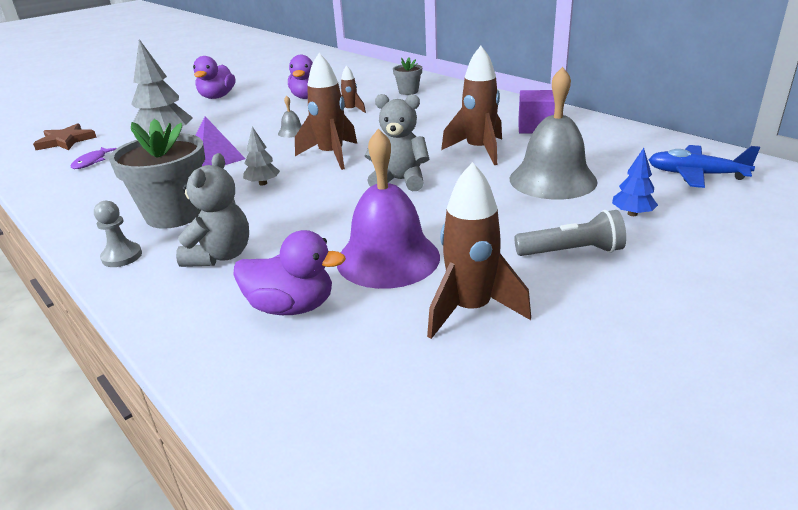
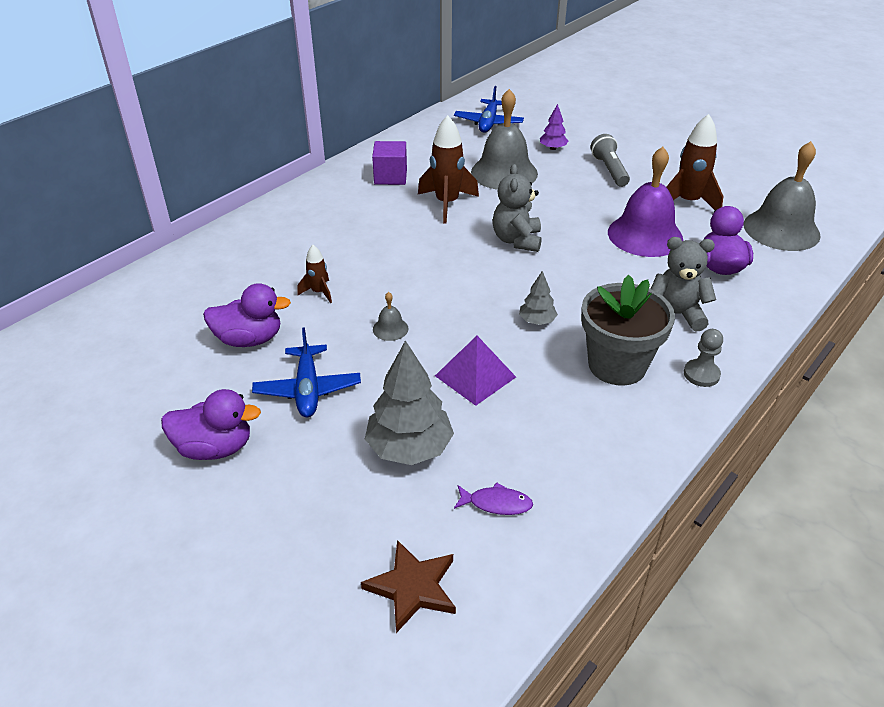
camera: 100 degrees left, 10 degrees up
(246, 113) = (308, 389): none -> blue plane
(331, 155) = (462, 287): brown rocket -> none
(366, 402) = (781, 229): none -> grey bell
(408, 91) = (253, 255): grey flower pot -> none
(632, 214) = (553, 148): blue tree -> purple tree

